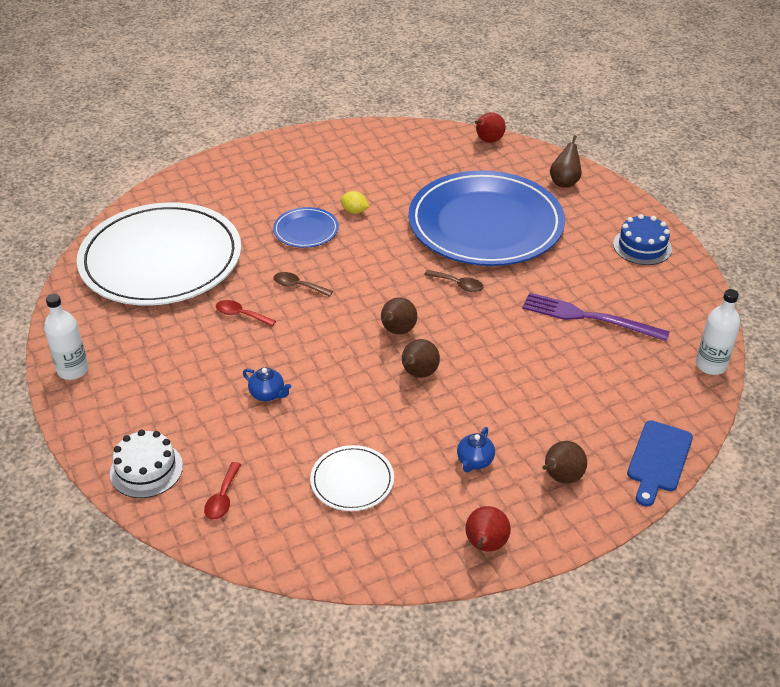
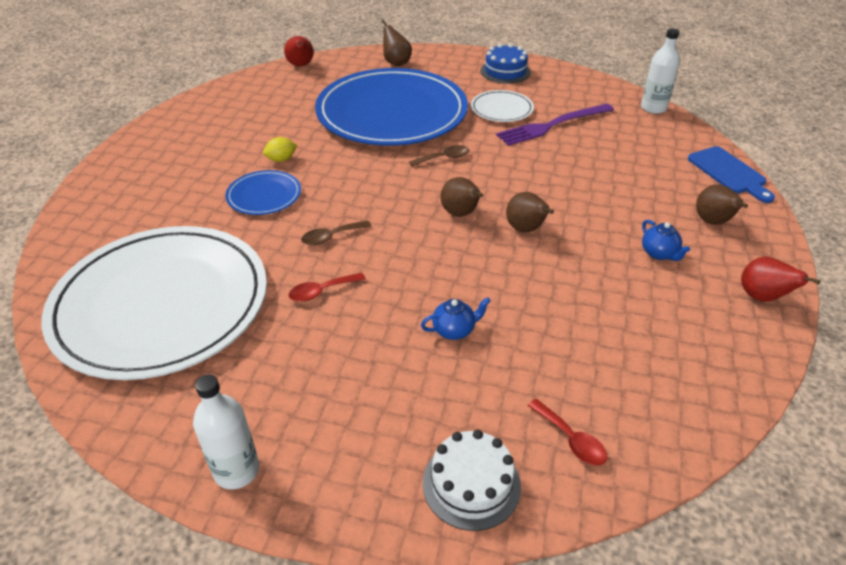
camera: 50 degrees left, 0 degrees up
(352, 480) = (623, 334): white plate -> white plate (501, 109)

